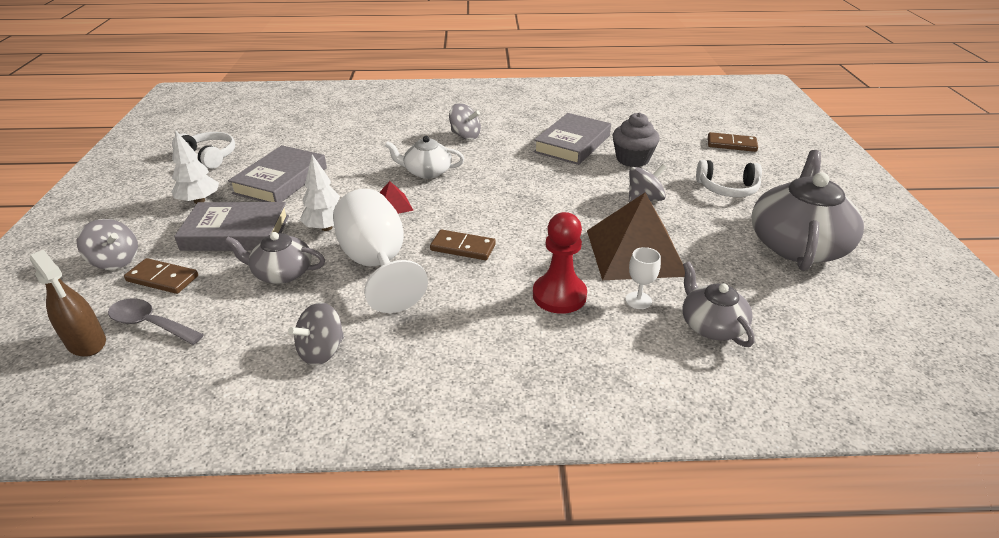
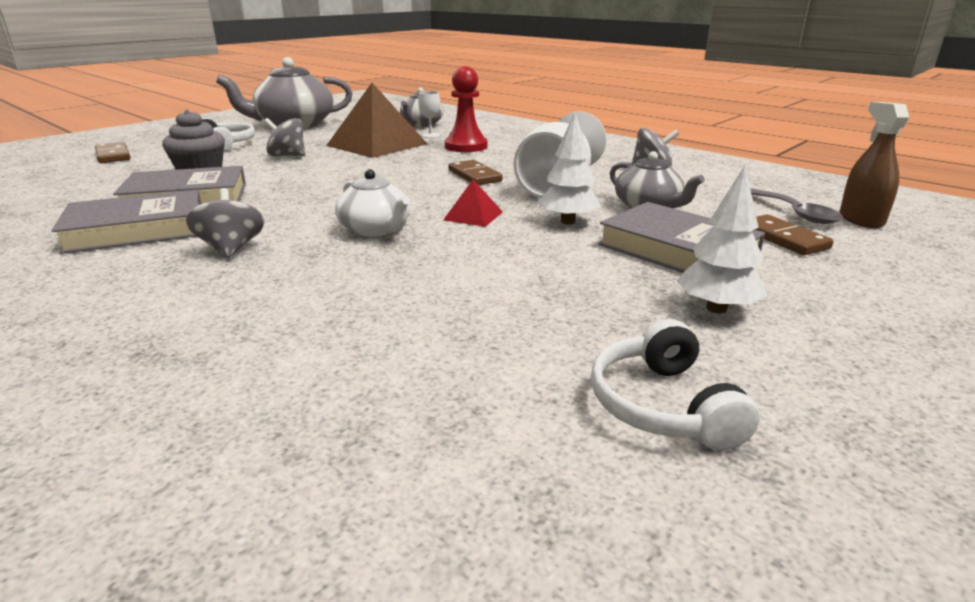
camera: 135 degrees left, 10 degrees down
(115, 261) = (854, 273): grey spinning top -> none
(281, 180) = (563, 290): grey book -> grey book (137, 230)

